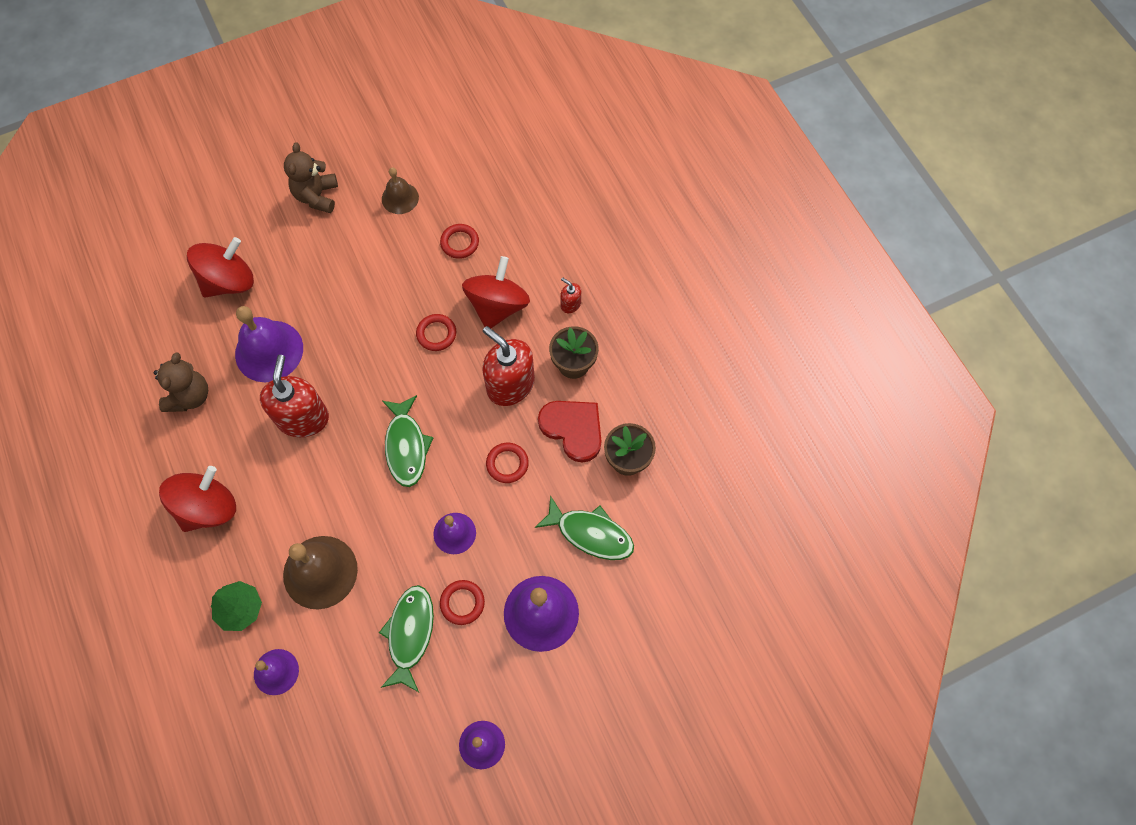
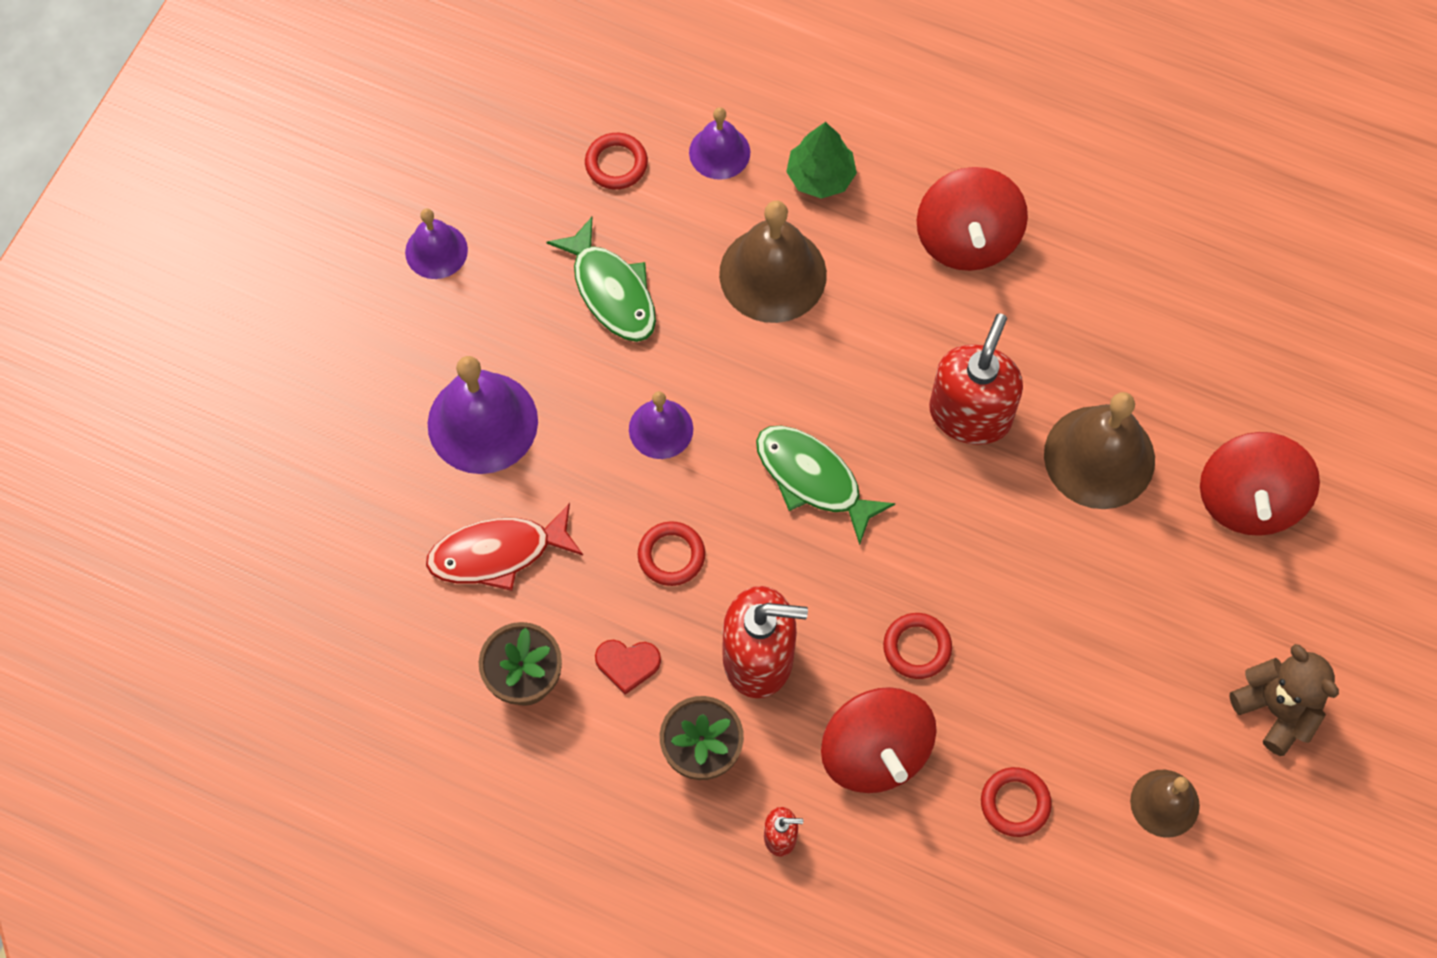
camera: 140 degrees right, 0 degrees up
(190, 396) = (1128, 332): brown teddy bear -> none
(269, 351) = (1099, 457): purple bell -> brown bell
(303, 418) = (970, 413): red soap dispenser -> red soap dispenser turned 120 degrees counterclockwise
(462, 603) = (582, 364): red ring -> red ring (616, 164)
(573, 429) = (627, 664): red heart -> red heart, size x0.55
(590, 533) = (498, 553): green fish -> red fish

